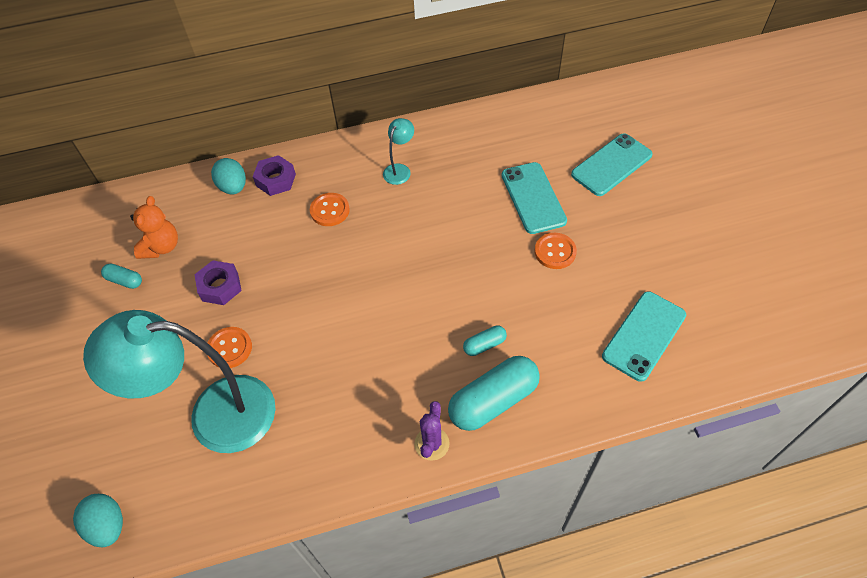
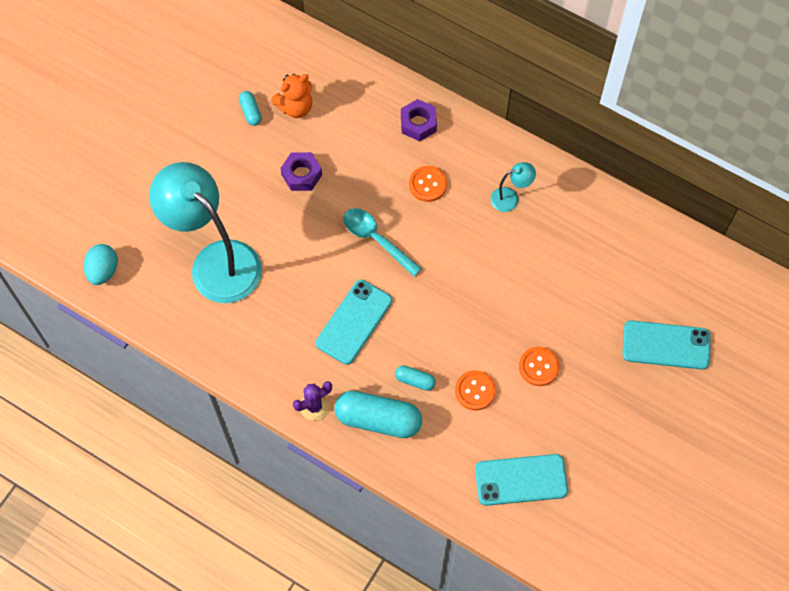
camera: 45 degrees right, 10 degrees up
(229, 348) = (265, 225): orange button -> orange button (475, 391)
(233, 187) = (385, 102): turquoise egg -> none
(335, 278) = (377, 240): none -> turquoise spoon
(533, 198) = (575, 313): turquoise phone -> turquoise phone (354, 322)

